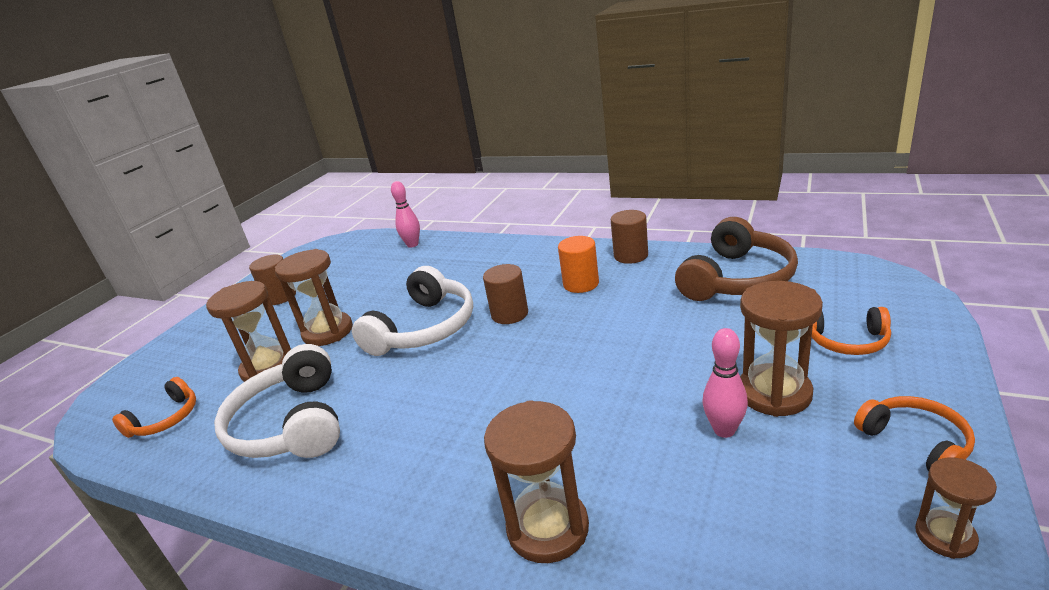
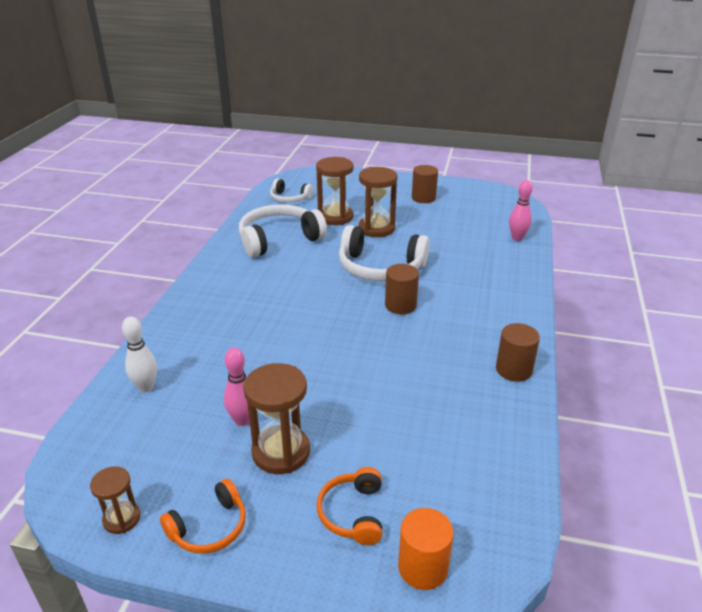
camera: 75 degrees right, 5 degrees up
(166, 419) = (289, 198): orange headphones -> white headphones
(548, 528) = (175, 344): brown hourglass -> none
(581, 284) = (453, 340): orange cylinder -> orange cylinder (423, 567)
(659, 553) = (146, 387): none -> white bowling pin
(737, 279) = (470, 446): brown headphones -> none

